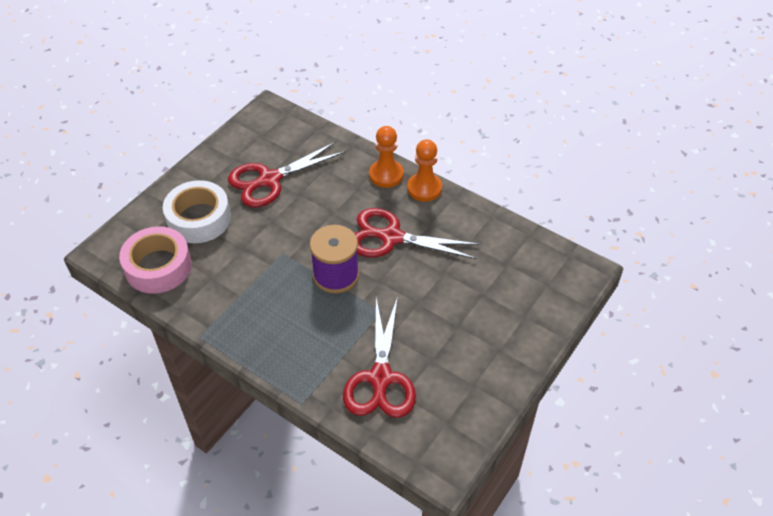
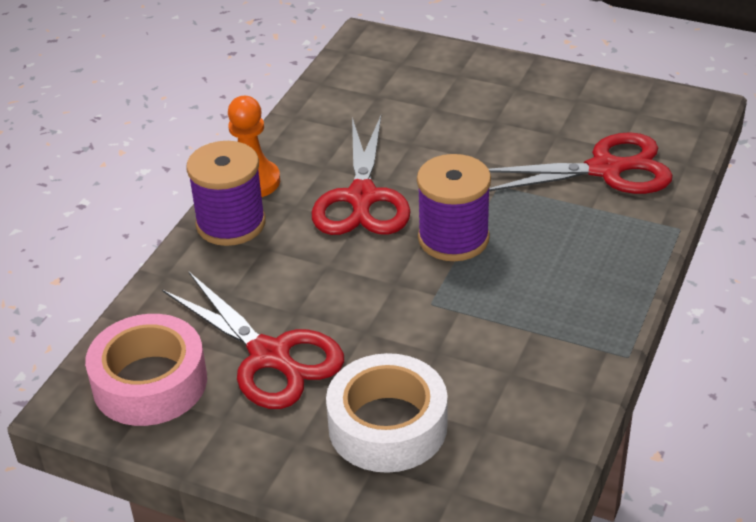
camera: 100 degrees left, 10 degrees down
(158, 266) = (514, 448): pink tape -> pink tape (150, 382)
(386, 175) = (231, 224): orange pawn -> purple spool

